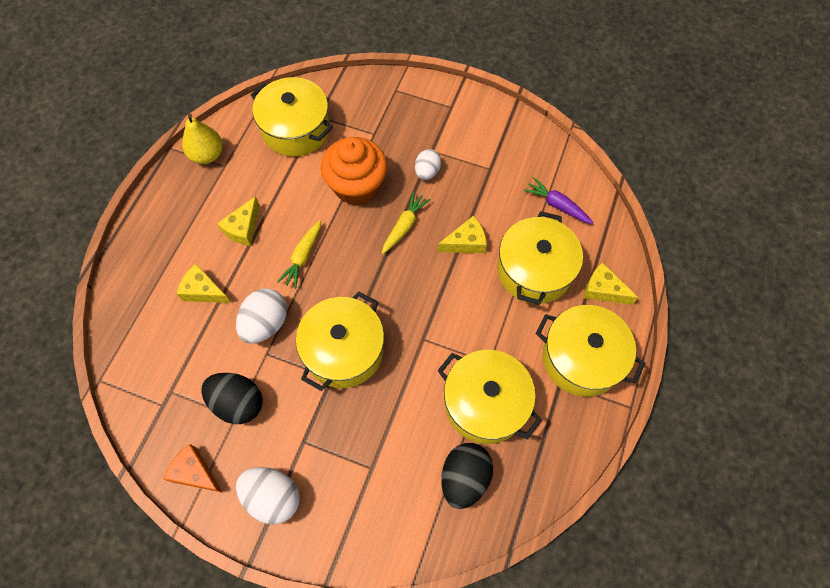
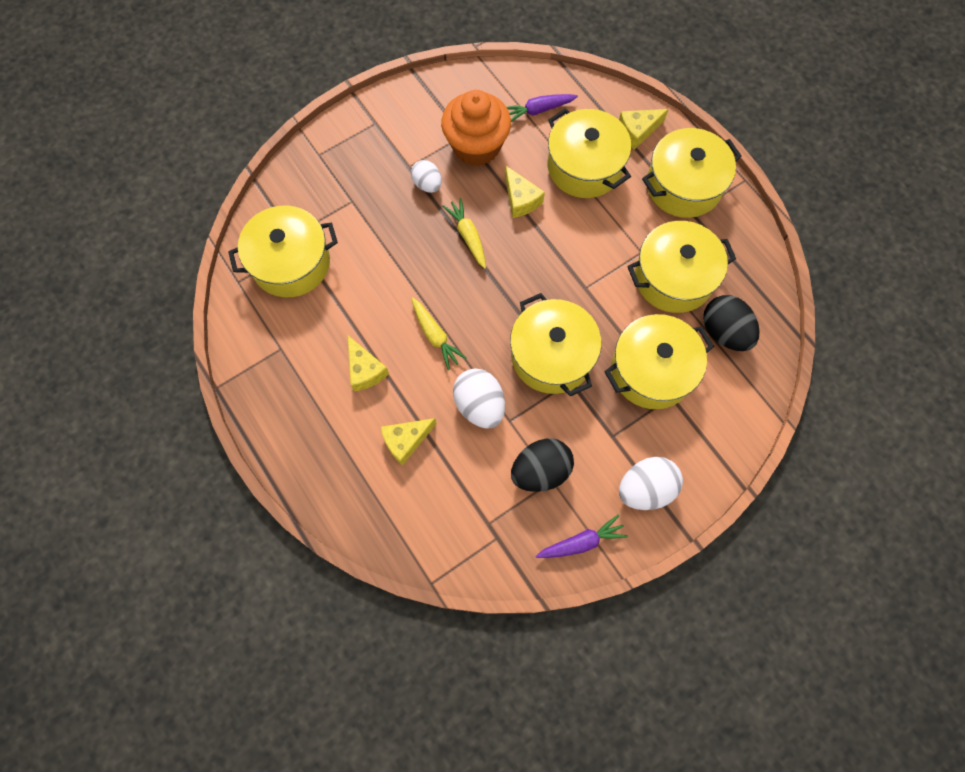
camera: 55 degrees left, 5 degrees up
(195, 472) = (581, 542): orange cheese -> purple carrot
(207, 155) = (254, 357): yellow pear -> none
(357, 186) = (397, 249): orange cupcake -> orange cupcake (476, 146)
(384, 437) = (651, 370): none -> yellow pot
(466, 242) = (520, 199): yellow cheese -> yellow cheese turned 135 degrees clockwise

